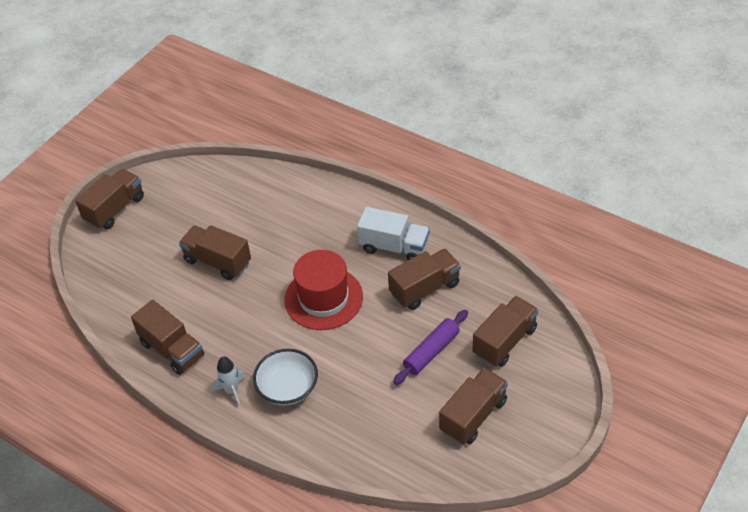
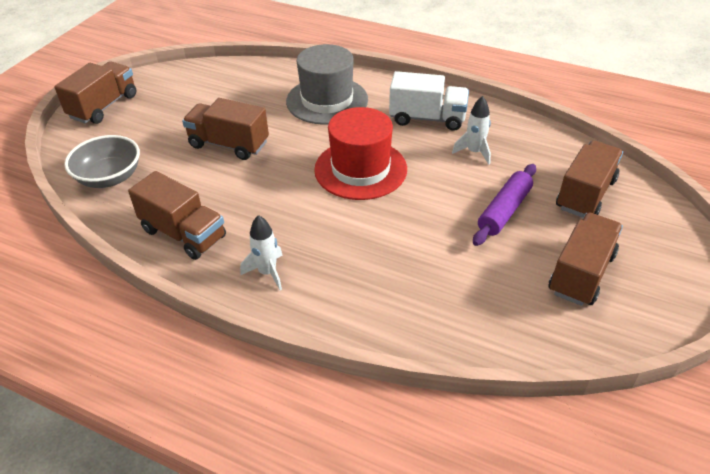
camera: 10 degrees left, 5 degrees down
(117, 288) = (109, 177): none -> grey bowl
(288, 388) = (339, 263): white bowl -> none
(310, 218) = (327, 100): none -> grey hat
(425, 289) = (474, 152): brown truck -> white rocket

